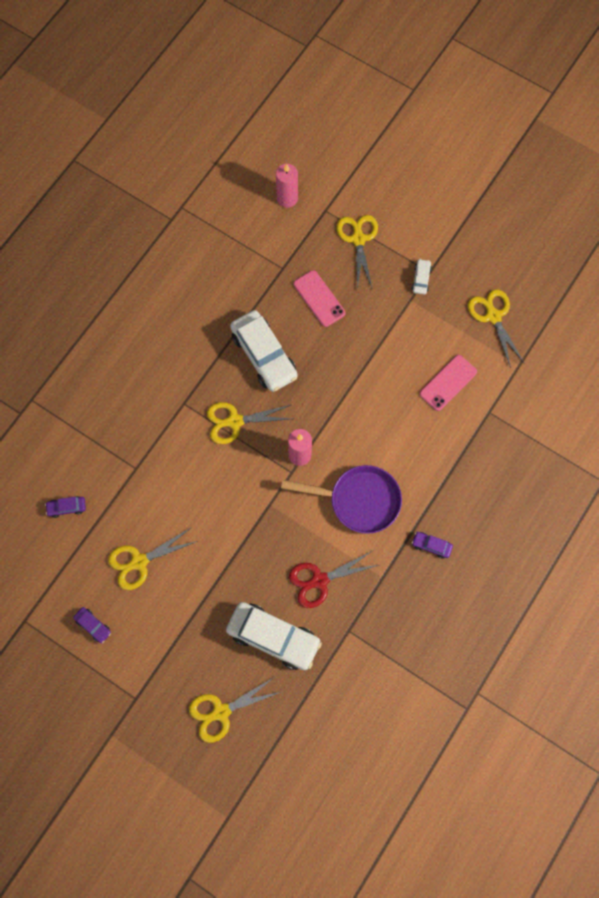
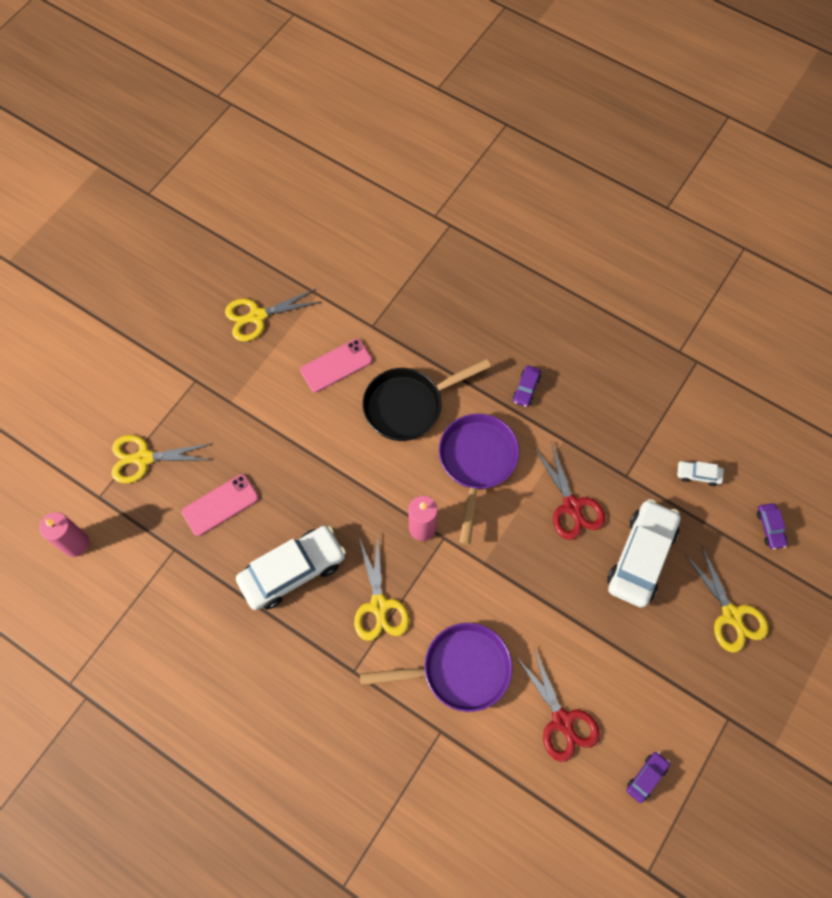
camera: 90 degrees left, 5 degrees down
(67, 507) = (495, 823): purple car -> purple car (770, 528)
(139, 562) = (562, 720): yellow scissors -> red scissors
(182, 482) = (459, 669): none -> purple pan
(411, 444) = (409, 405): none -> black pan
(421, 279) = (204, 389): white car -> white car (698, 475)
(448, 383) = (336, 365): pink phone -> pink phone turned 75 degrees counterclockwise

